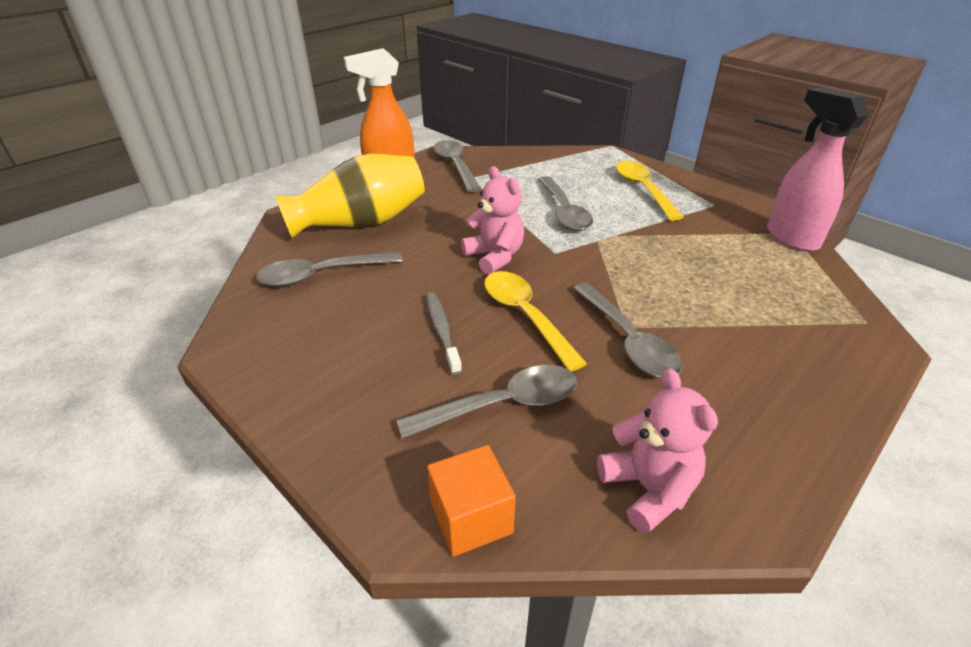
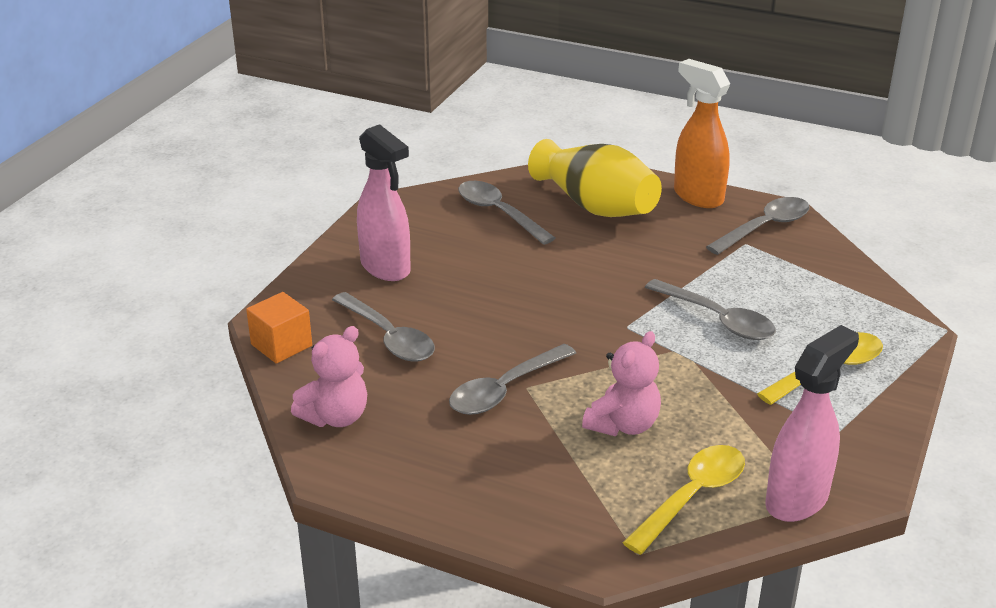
camera: 70 degrees right, 5 degrees down
(360, 377) = (386, 268): none -> pink spray bottle
(442, 331) = (459, 290): grey toothbrush -> none
(494, 257) = (591, 293): pink teddy bear -> pink teddy bear (623, 425)
(525, 316) = (506, 327): yellow spoon -> yellow spoon (692, 496)
(564, 212) = (718, 319): grey spoon -> grey spoon turned 105 degrees counterclockwise

